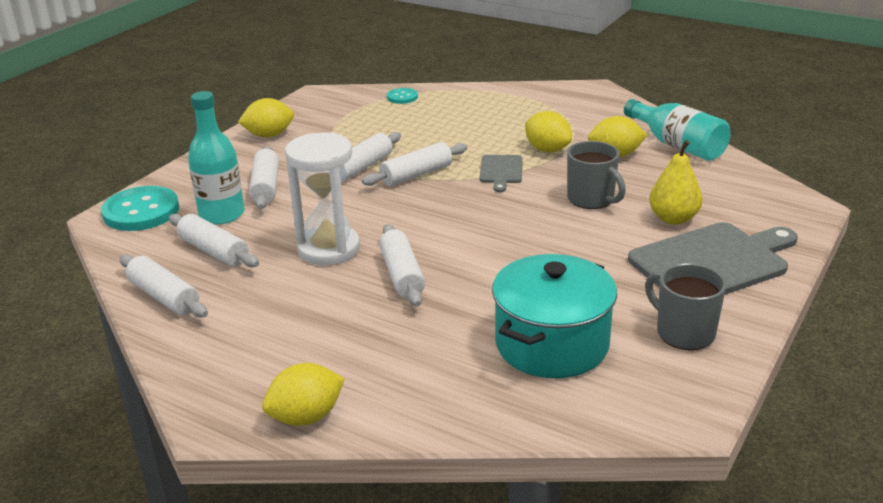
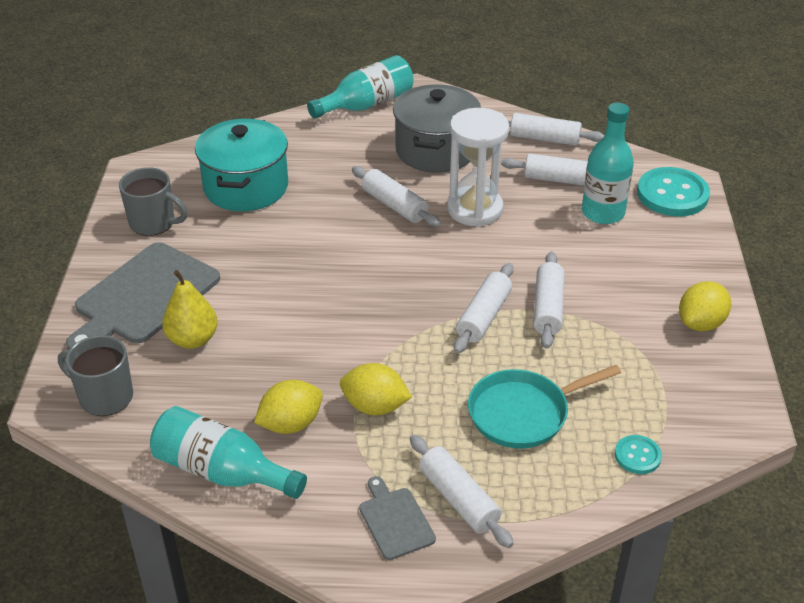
camera: 150 degrees right, 10 degrees up
(266, 187) = (607, 253): white rolling pin -> white rolling pin (458, 499)
(293, 321) = (436, 150): none -> grey pot
(306, 417) = (367, 105): yellow lemon -> turquoise bottle
(448, 125) = (523, 413): none -> turquoise pan
(501, 171) = (402, 352): grey cutting board -> grey cutting board (395, 520)
(591, 199) = (284, 340): grey mug -> grey mug (105, 397)

